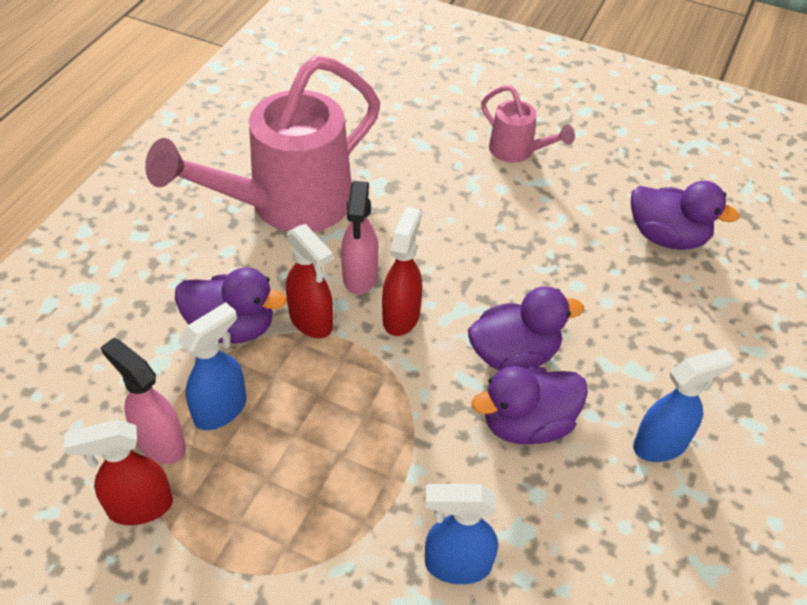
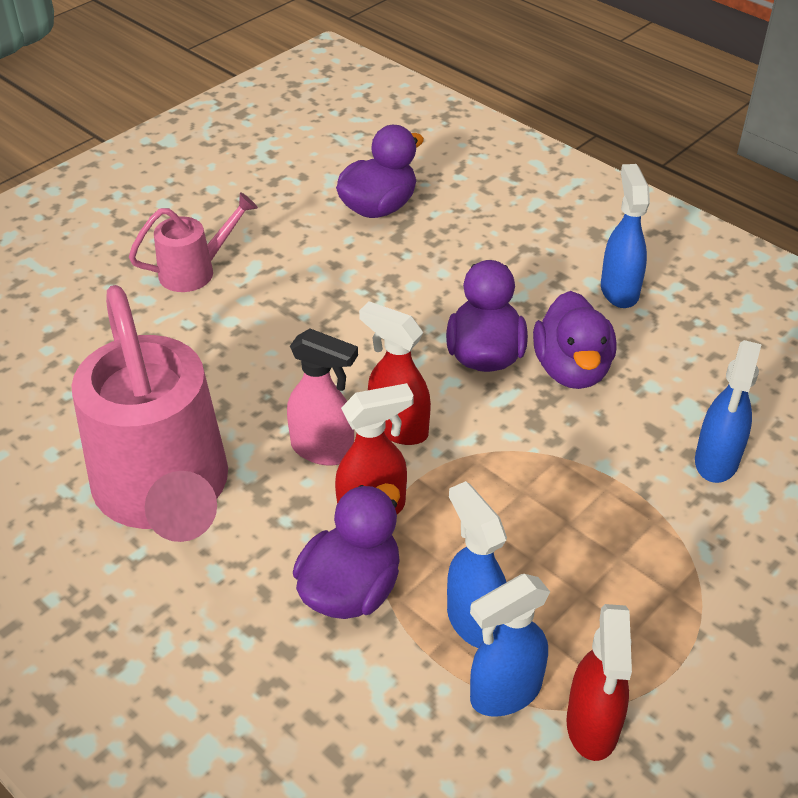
camera: 70 degrees left, 5 degrees down
(160, 442) = (504, 693): pink spray bottle -> blue spray bottle

